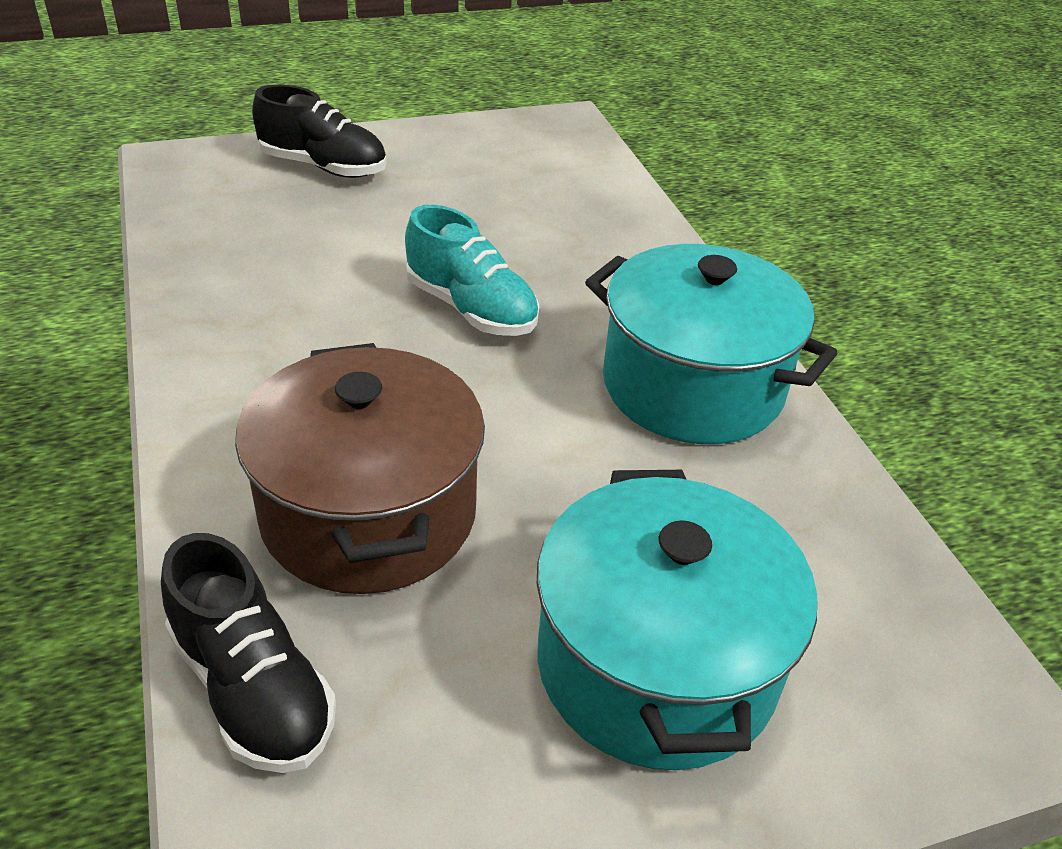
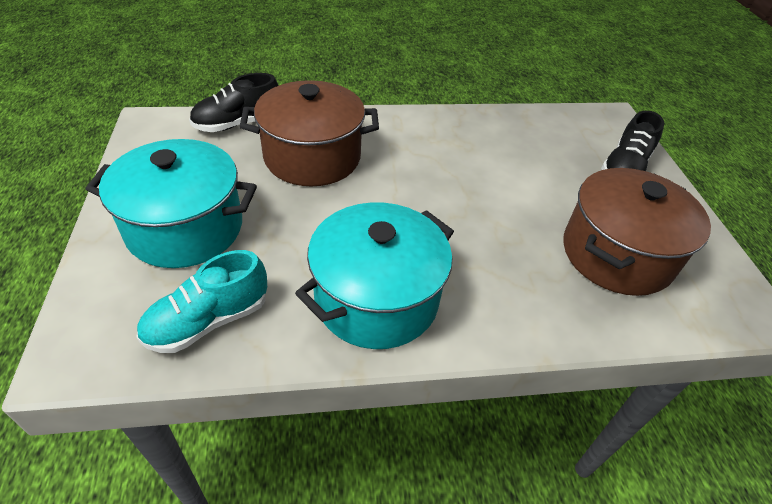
camera: 100 degrees right, 5 degrees up
(471, 309) = (466, 211): turquoise shoe -> turquoise shoe (208, 321)
(512, 191) = (616, 254): none -> brown pot

